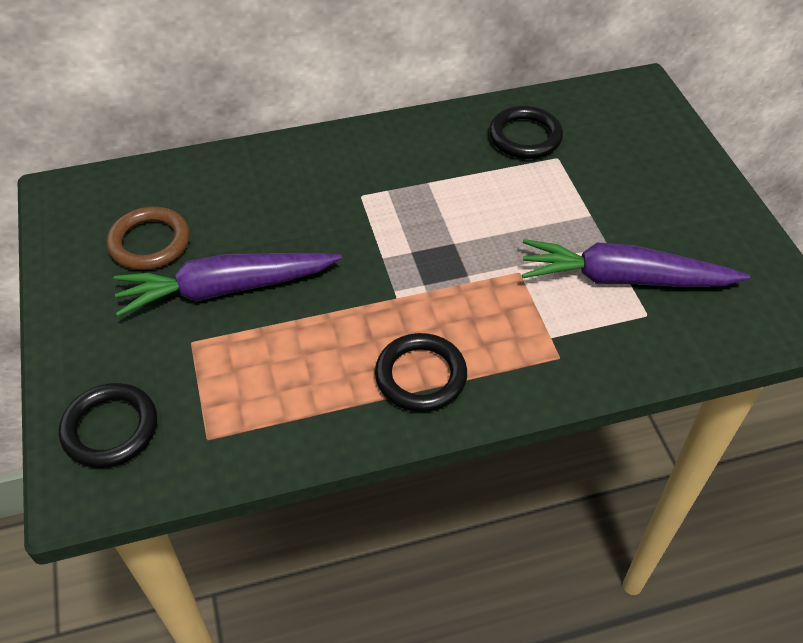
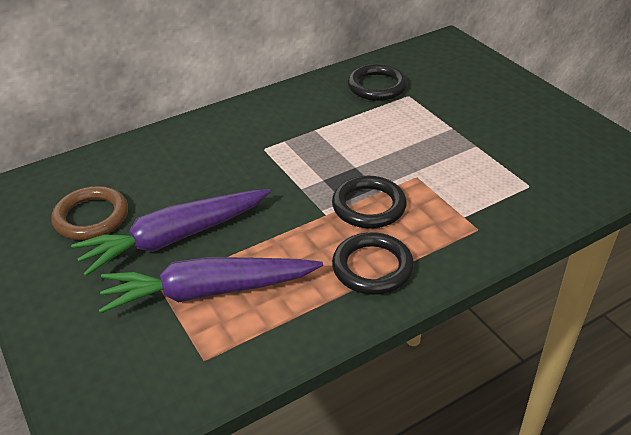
camera: 15 degrees left, 10 degrees down
(110, 428) = (108, 373): black ring -> black ring (368, 206)
(623, 279) = (499, 165): purple carrot -> purple carrot (208, 291)

